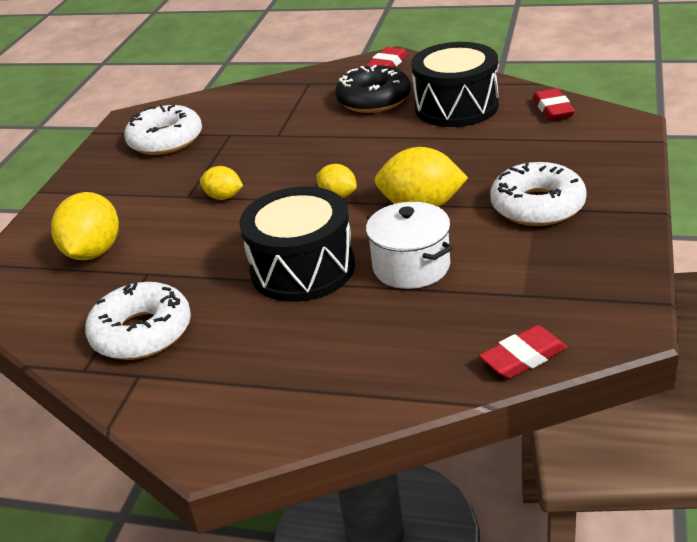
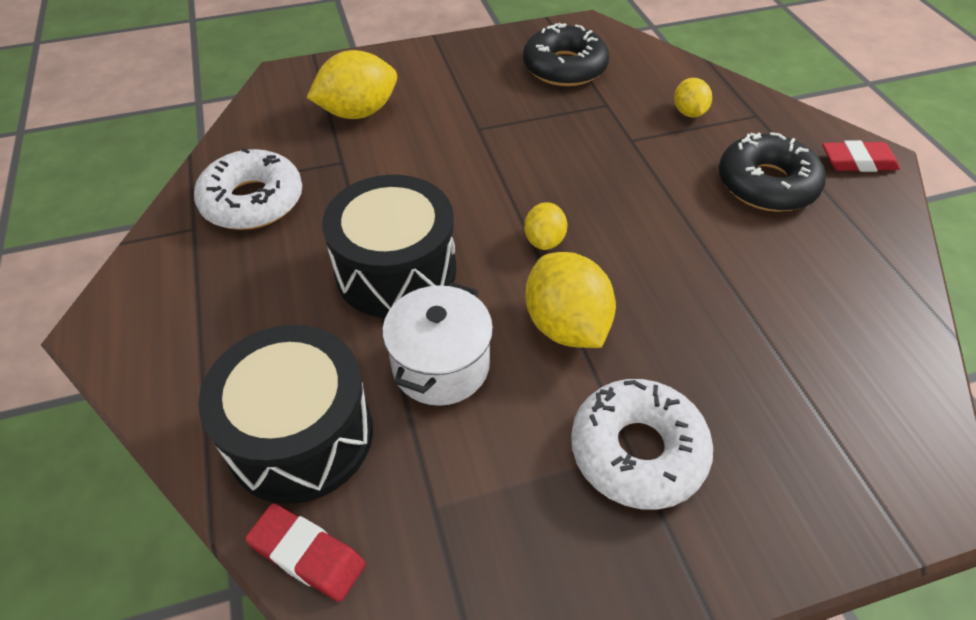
camera: 55 degrees right, 15 degrees up
(166, 140) = (564, 67): white donut -> black donut
(224, 197) = (490, 154): yellow lemon -> yellow lemon (689, 113)
(456, 107) = (814, 269): black drum -> black drum (300, 435)
(553, 109) = (896, 380): red eraser -> none

